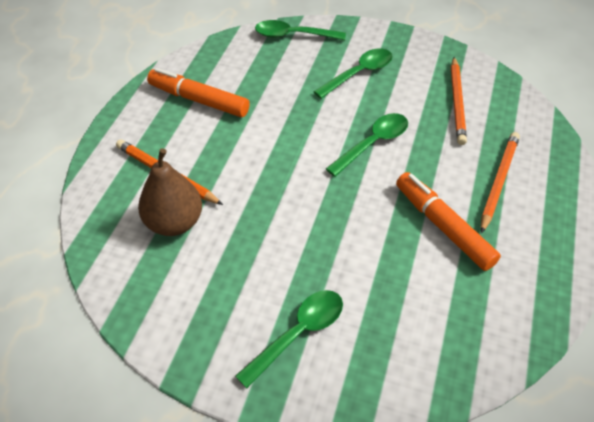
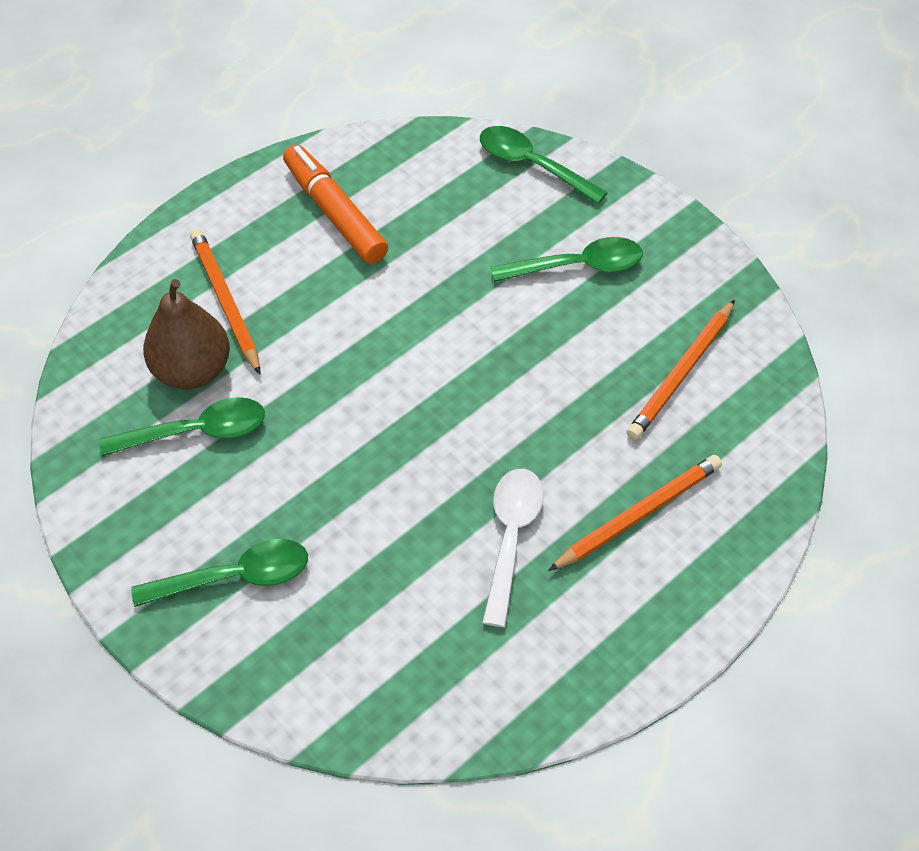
camera: 30 degrees right, 5 degrees up
(373, 143) = (513, 380): green spoon -> green spoon (196, 432)
(443, 227) = (511, 538): orange marker -> white spoon

